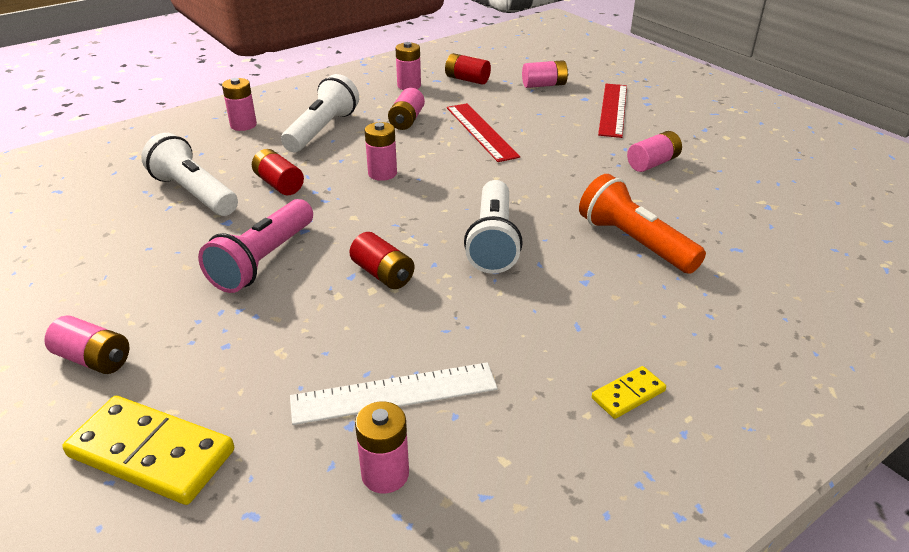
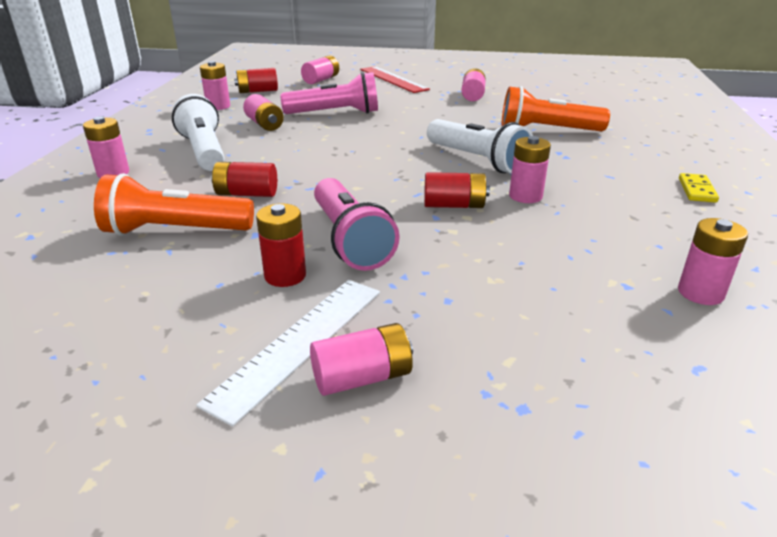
camera: 45 degrees left, 5 degrees down
(152, 453) = (561, 392): yellow domino -> none
(184, 264) = (285, 276): none -> red battery
(194, 193) = (175, 231): white flashlight -> orange flashlight
(382, 173) = (318, 157): pink battery -> pink battery (525, 196)
(394, 393) = (608, 255): white ruler -> white ruler (299, 343)
(481, 131) = (335, 113): red ruler -> pink flashlight

